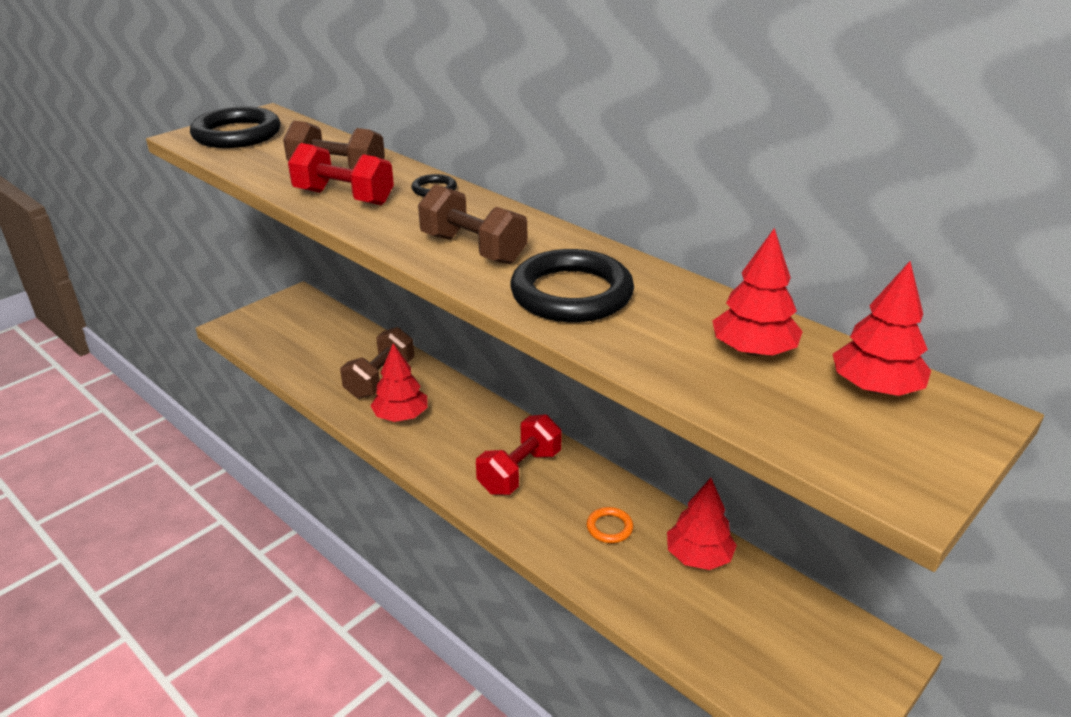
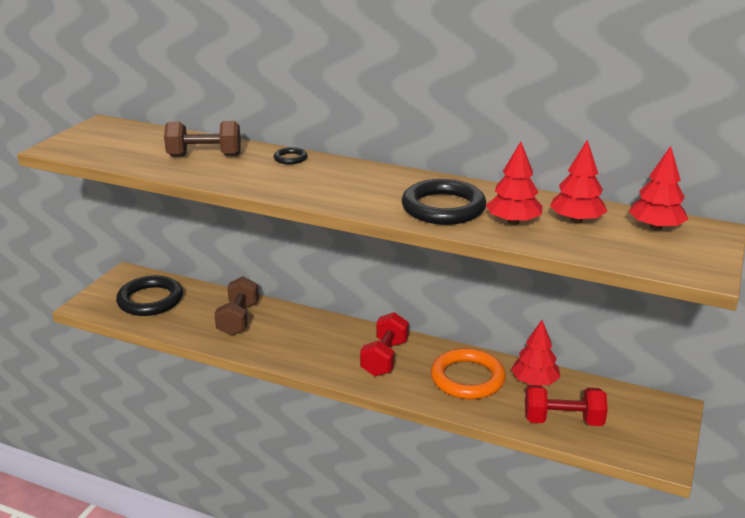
camera: 20 degrees left, 5 degrees down
(237, 134) = (94, 141): black ring -> black ring (150, 300)
(344, 197) = (229, 173): red dumbbell -> red dumbbell (563, 420)
(401, 416) = (272, 341): red tree -> red tree (513, 222)
(473, 249) = (354, 192): brown dumbbell -> none
(609, 527) = (467, 378): orange ring -> orange ring, size x2.20

